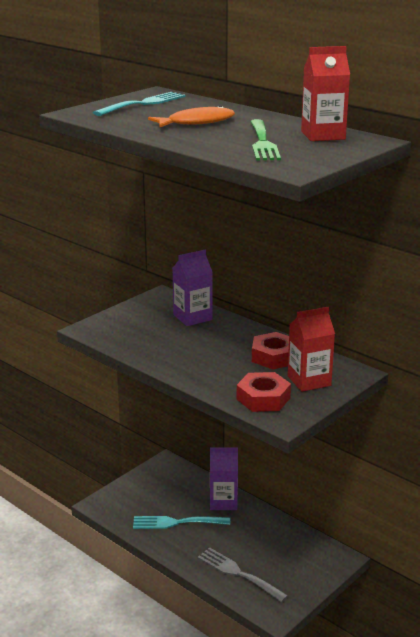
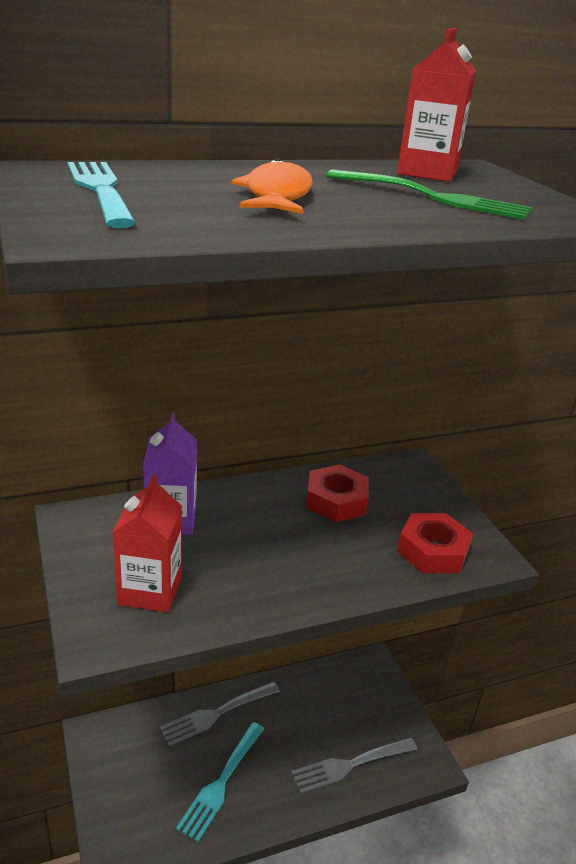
camera: 65 degrees left, 5 degrees up
(223, 502) = (216, 714): purple carton -> grey fork
(309, 381) = (411, 501): red carton -> red carton (150, 590)

